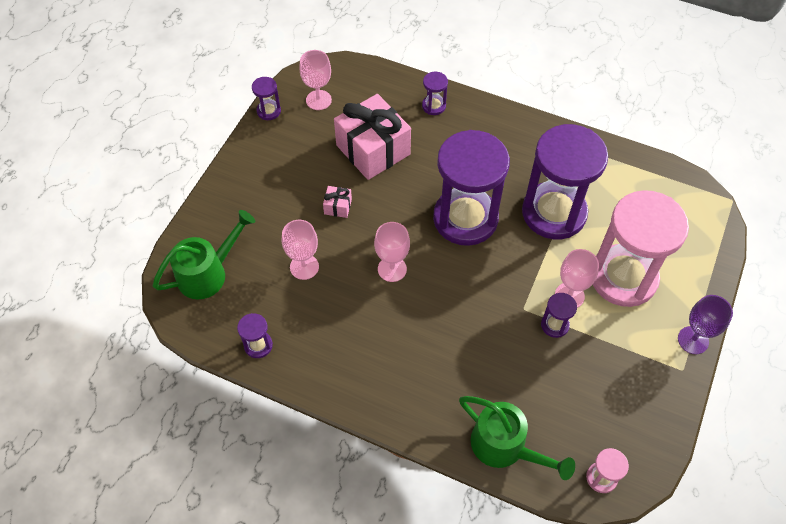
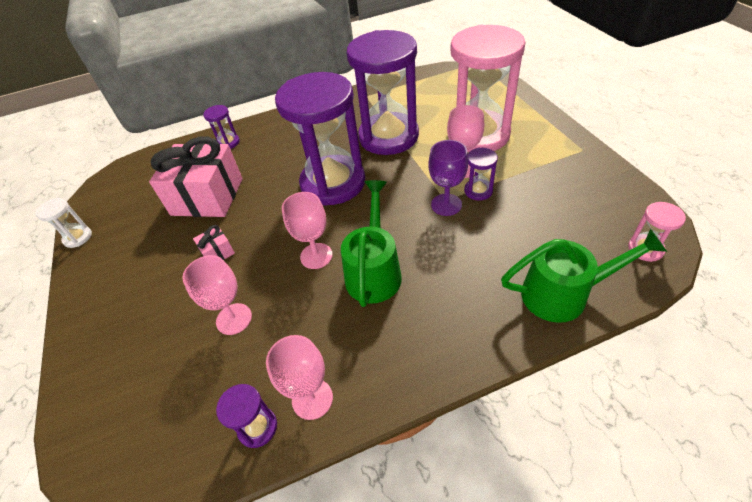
camera: 40 degrees left, 10 degrees down
(208, 273) = (131, 411): green watering can -> green watering can (374, 270)
(269, 111) = (78, 237): purple hourglass -> white hourglass
(318, 100) = (122, 200): pink goblet -> pink goblet (312, 399)
(693, 340) = (562, 132): purple goblet -> purple goblet (446, 205)

